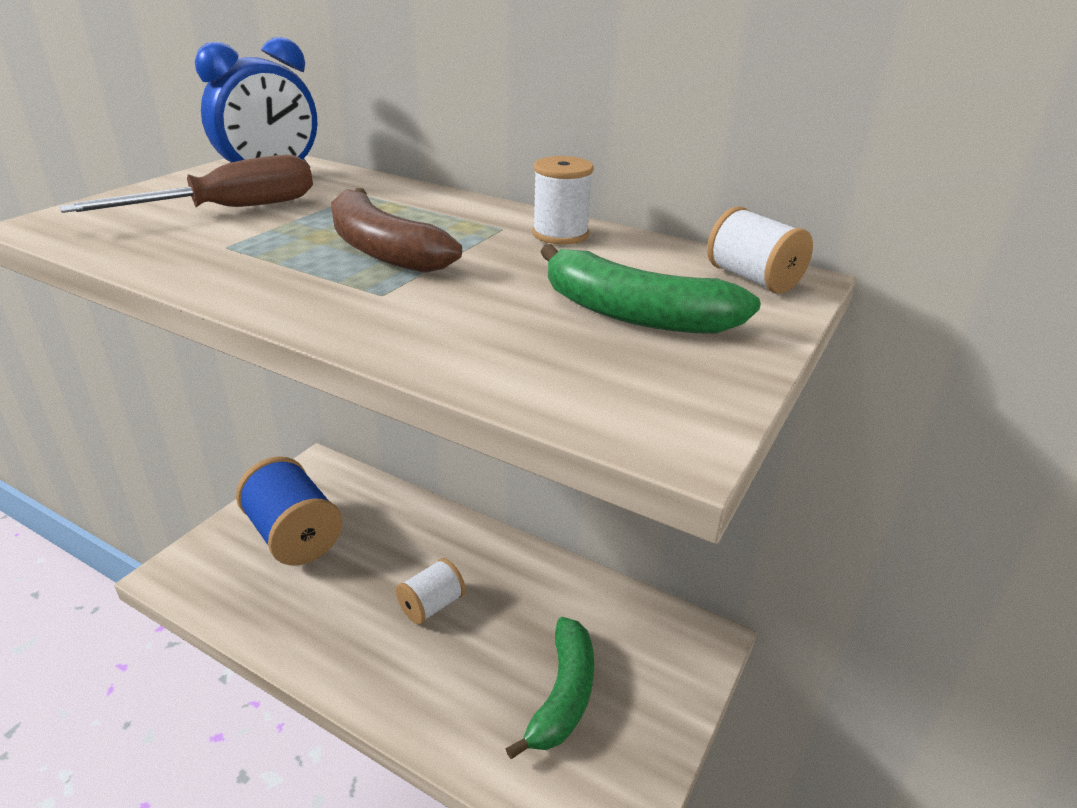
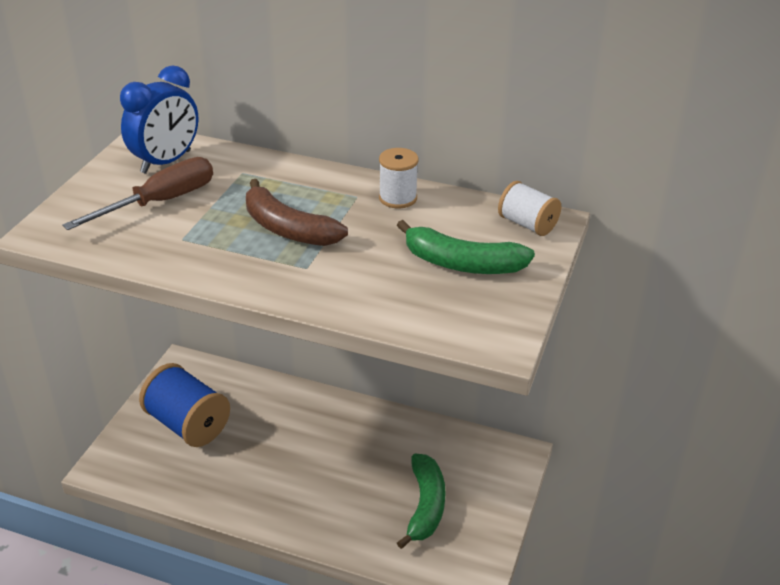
camera: 10 degrees left, 5 degrees up
(431, 605) = (314, 460): white spool -> none

